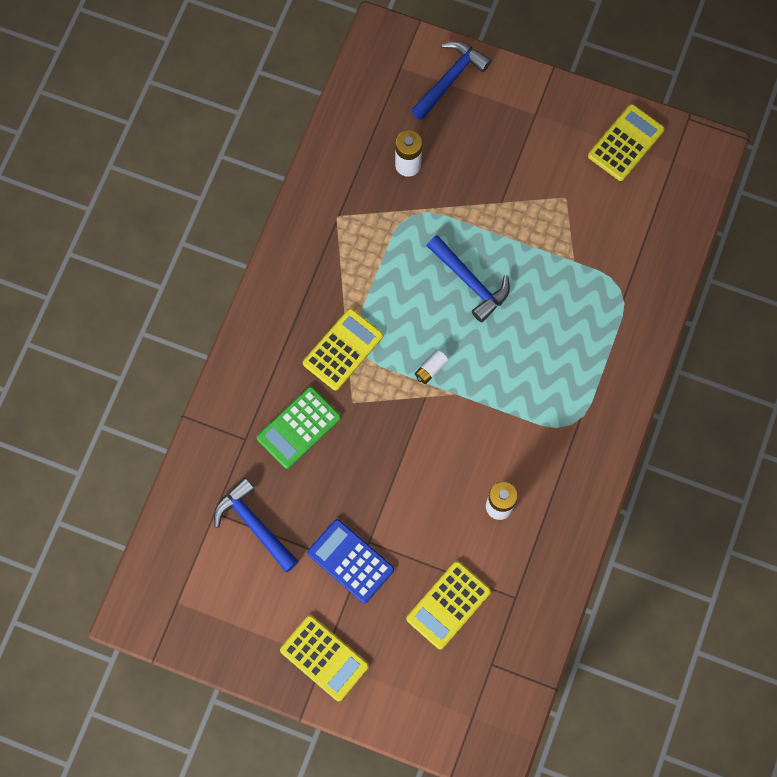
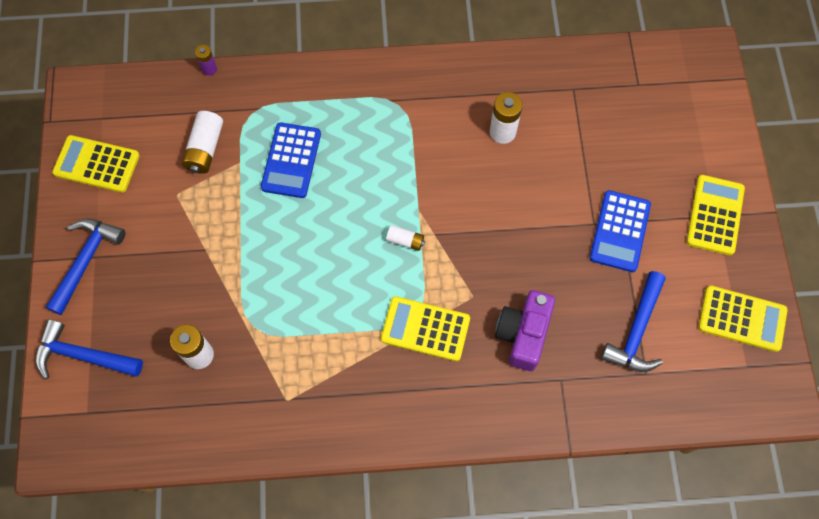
camera: 115 degrees left, 5 degrees down
(299, 428) = (523, 334): green calculator -> purple camera
(448, 605) = (610, 136): yellow calculator -> yellow calculator (742, 319)
(470, 282) = (301, 243): blue hammer -> blue hammer (86, 261)
(555, 305) = (291, 160): none -> blue calculator
(601, 237) = (205, 149): none -> white battery
(686, 271) = (209, 69): none -> purple battery

